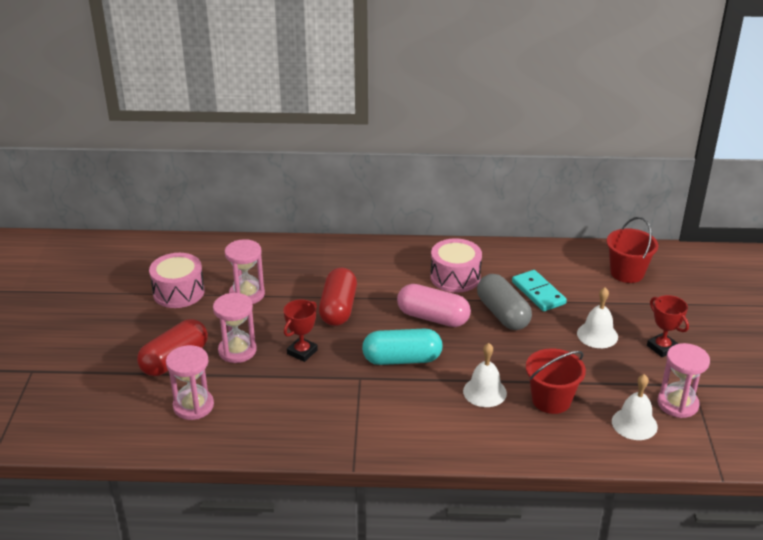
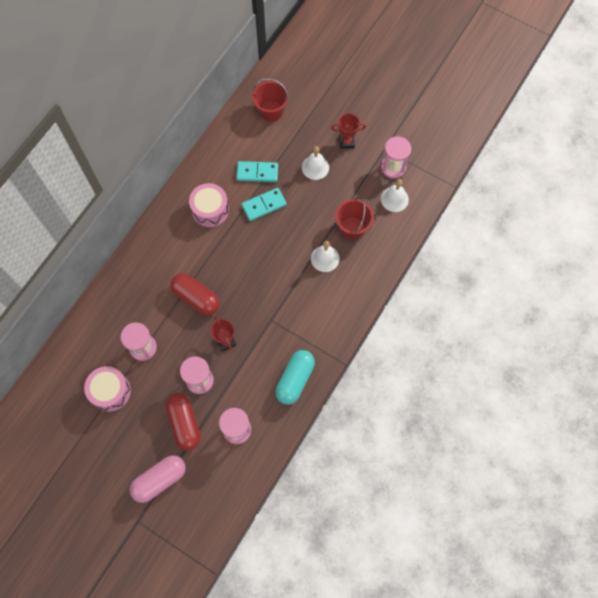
camera: 60 degrees left, 35 degrees up
(402, 359) = (269, 287): turquoise capsule -> turquoise capsule (295, 380)
(433, 318) = (242, 247): pink capsule -> pink capsule (160, 480)
(503, 314) = (264, 205): grey capsule -> turquoise domino

